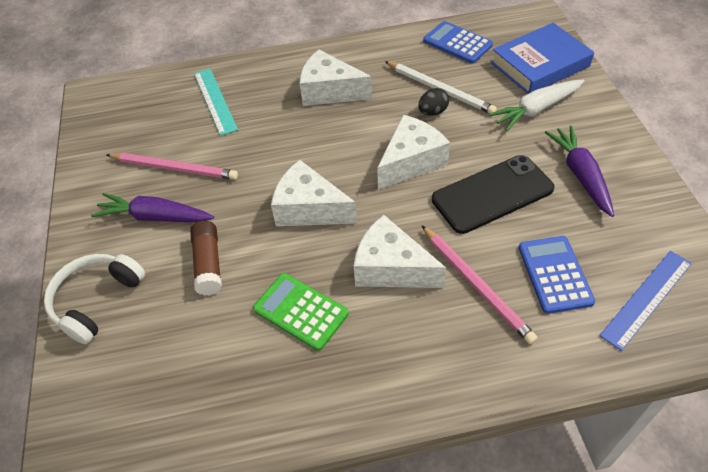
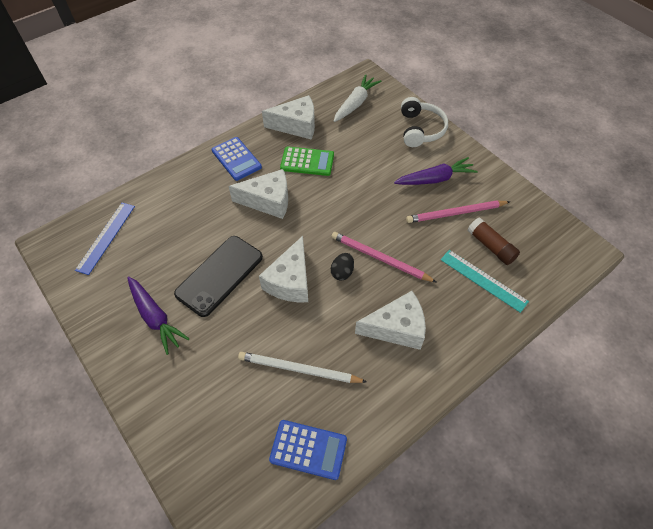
camera: 150 degrees right, 5 degrees up
(208, 264) = (377, 166): brown glue stick -> brown glue stick (490, 246)
(309, 209) = (341, 218): white cheese -> white cheese (296, 125)
(432, 112) = (294, 339): black egg -> black egg (342, 272)
(476, 285) = (212, 209): pink pencil -> pink pencil (380, 258)
(536, 109) = (203, 377): white carrot -> white carrot (355, 103)
(540, 64) = (211, 447): blue book -> none
(554, 274) = (165, 232): blue calculator -> blue calculator (236, 159)

